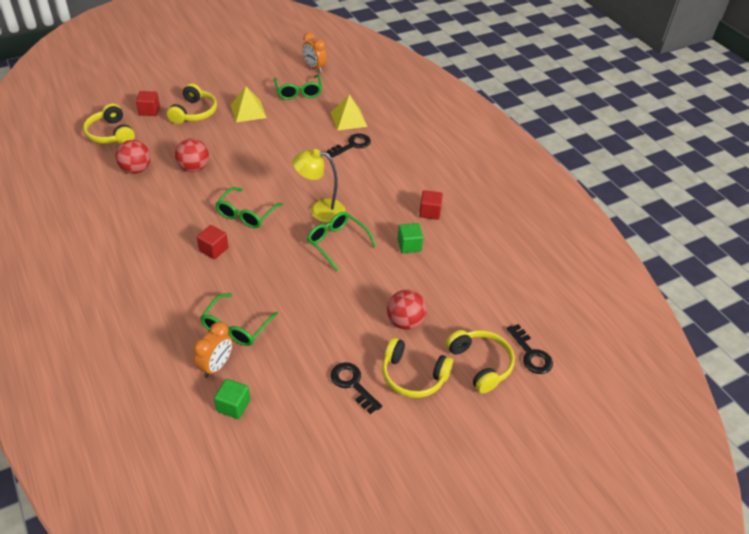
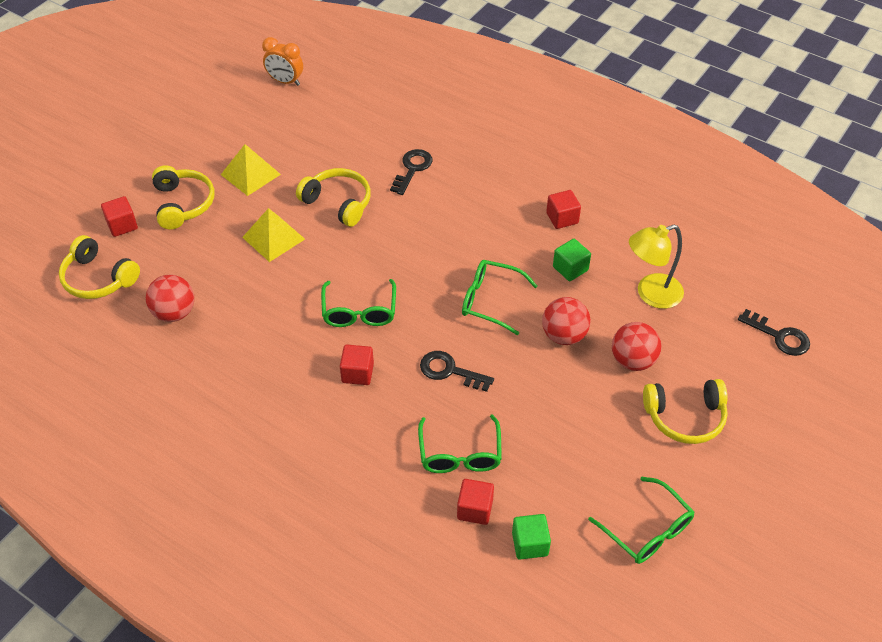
camera: 25 degrees left, 5 degrees up
(194, 168) = (246, 279): red ball -> red ball (564, 335)
(216, 366) = (475, 509): orange clock -> red cube
(298, 92) = (292, 123): green glasses -> green glasses (647, 530)
(320, 210) = (440, 268): yellow lamp -> yellow lamp (651, 294)
(348, 119) = (381, 136): yellow pyramid -> yellow pyramid (273, 238)
(352, 384) = (632, 457): black key -> black key (450, 371)
(480, 364) = (740, 371): yellow headphones -> yellow headphones (338, 203)

